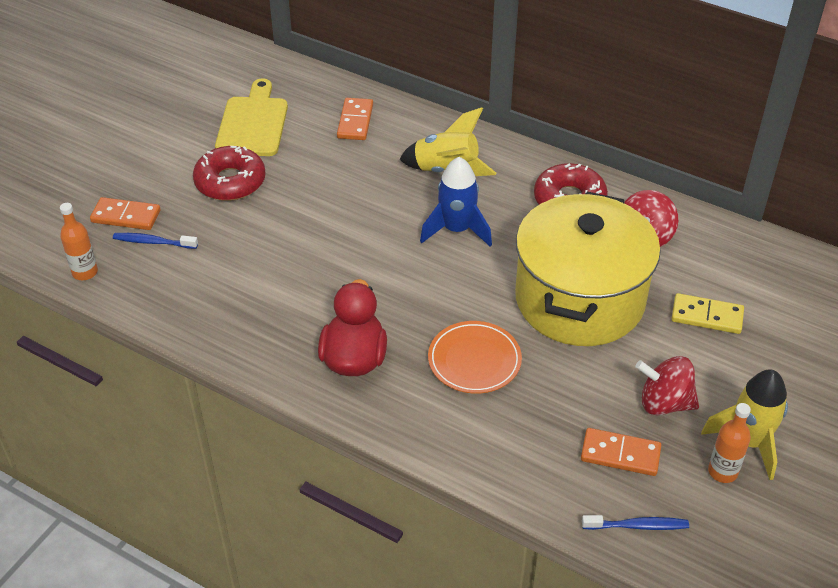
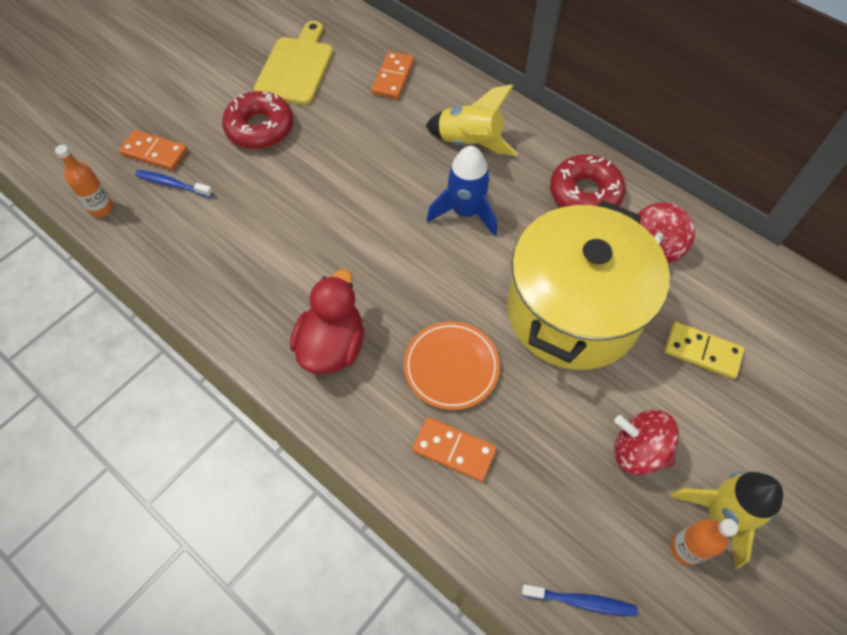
camera: 10 degrees right, 15 degrees up
(620, 454) = (579, 507): orange domino -> orange domino (454, 450)

